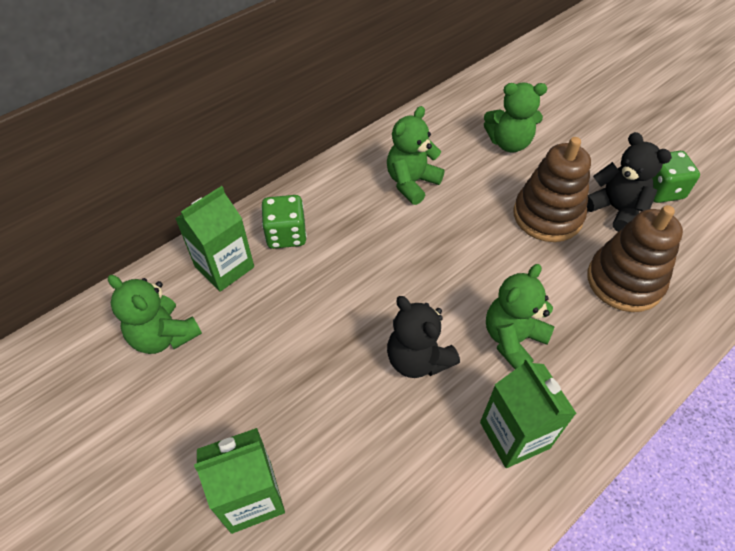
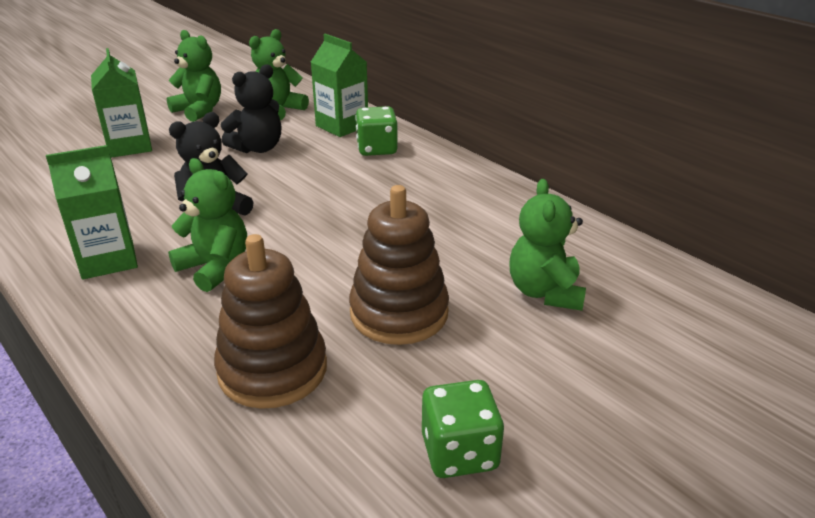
camera: 90 degrees right, 20 degrees down
(411, 183) = (454, 214): green teddy bear -> green teddy bear (199, 111)
(615, 209) = (412, 384): black teddy bear -> black teddy bear (258, 148)

